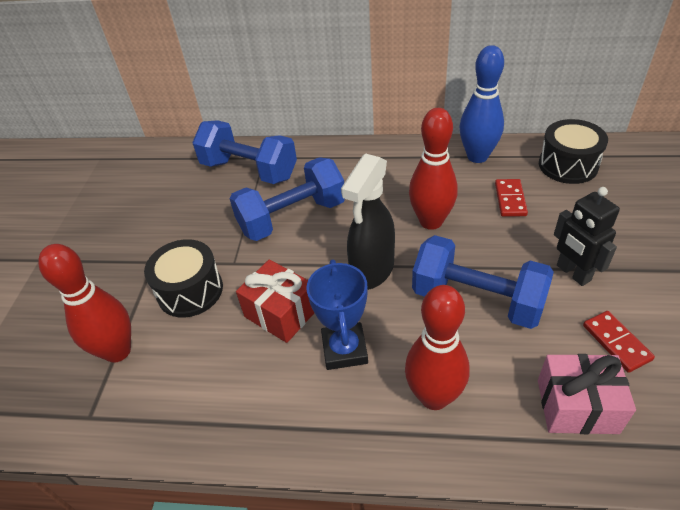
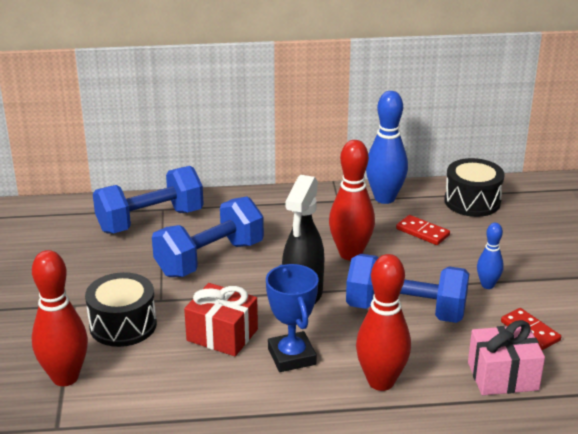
camera: 15 degrees left, 15 degrees down
(249, 170) = (150, 221): blue dumbbell -> blue dumbbell turned 45 degrees counterclockwise
(510, 199) = (422, 232): red domino -> red domino turned 45 degrees counterclockwise
(573, 273) = (487, 285): black robot -> blue bowling pin

